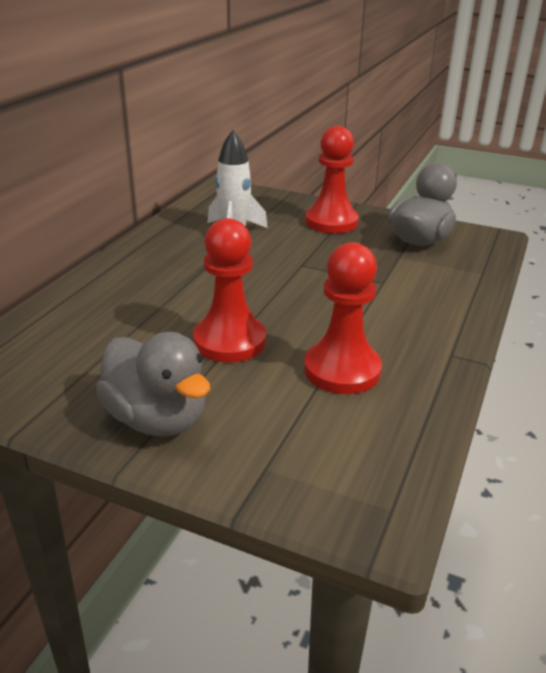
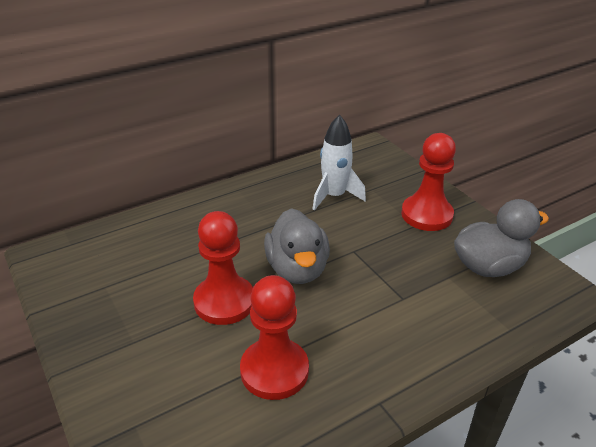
camera: 35 degrees right, 5 degrees up
(157, 419) = (114, 345): grey duck -> grey duck (297, 269)

